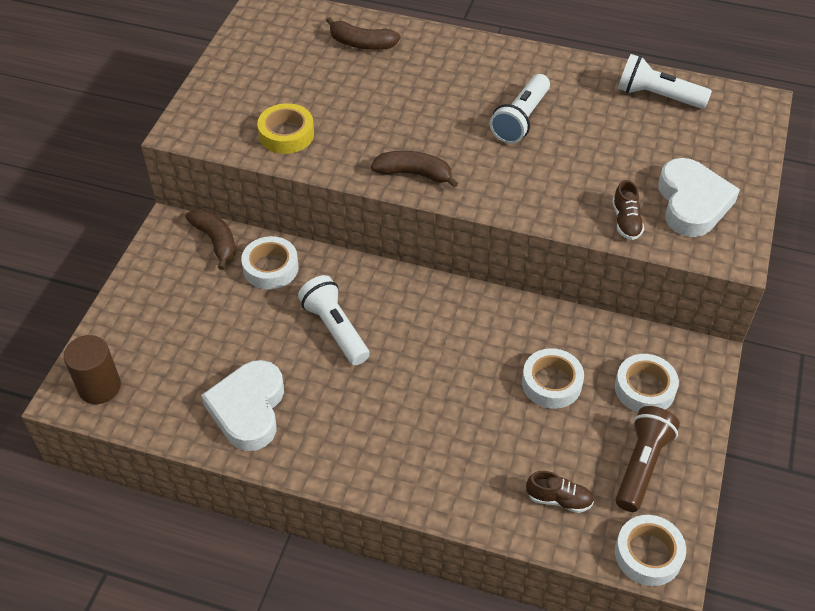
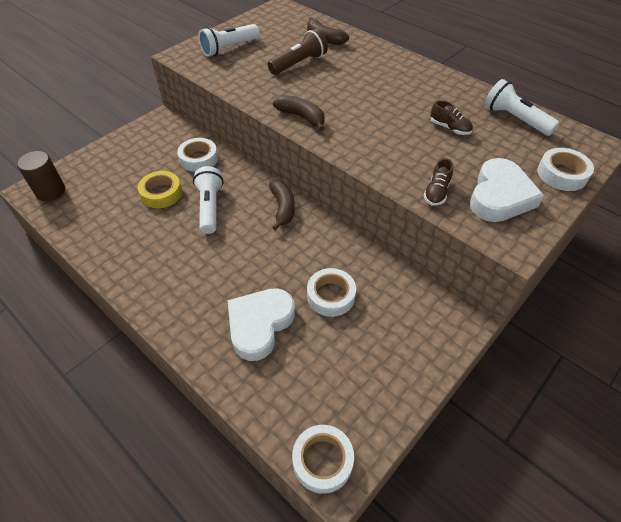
camera: 25 degrees right, 0 degrees up
(216, 241) = (179, 134): brown banana -> brown banana (283, 208)
(248, 409) = (121, 236): white heart -> white heart (259, 325)
(286, 134) = (238, 73): yellow tape -> yellow tape (161, 193)
(521, 119) = (400, 106): white flashlight -> white flashlight (229, 48)
(559, 499) = (280, 383): brown shoe -> brown shoe (449, 128)
(641, 465) = (361, 385): brown flashlight -> brown flashlight (299, 63)
(644, 388) = (400, 327): white tape -> white tape (562, 174)

